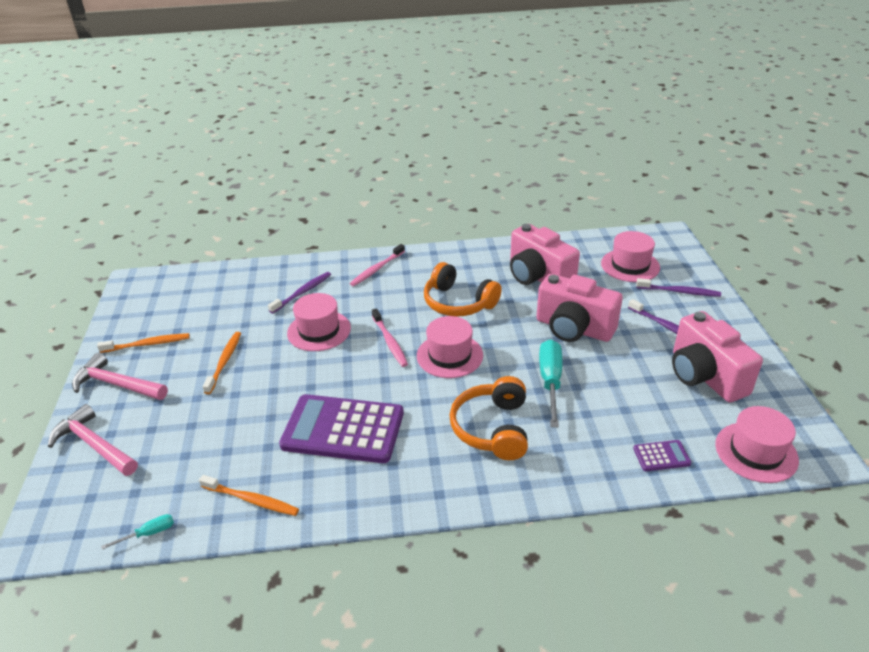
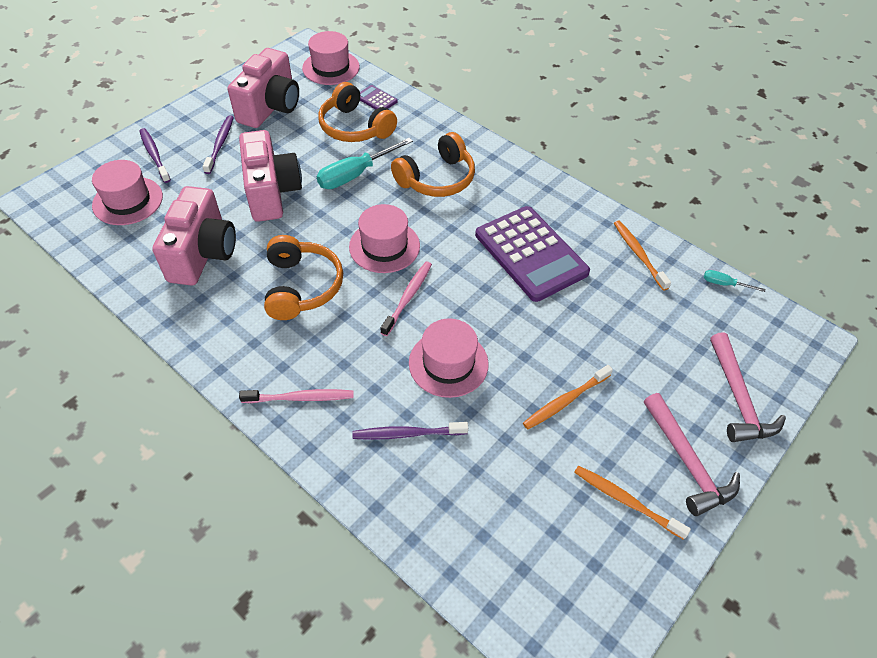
camera: 135 degrees left, 15 degrees up
(623, 415) = (355, 127): none -> orange headphones

